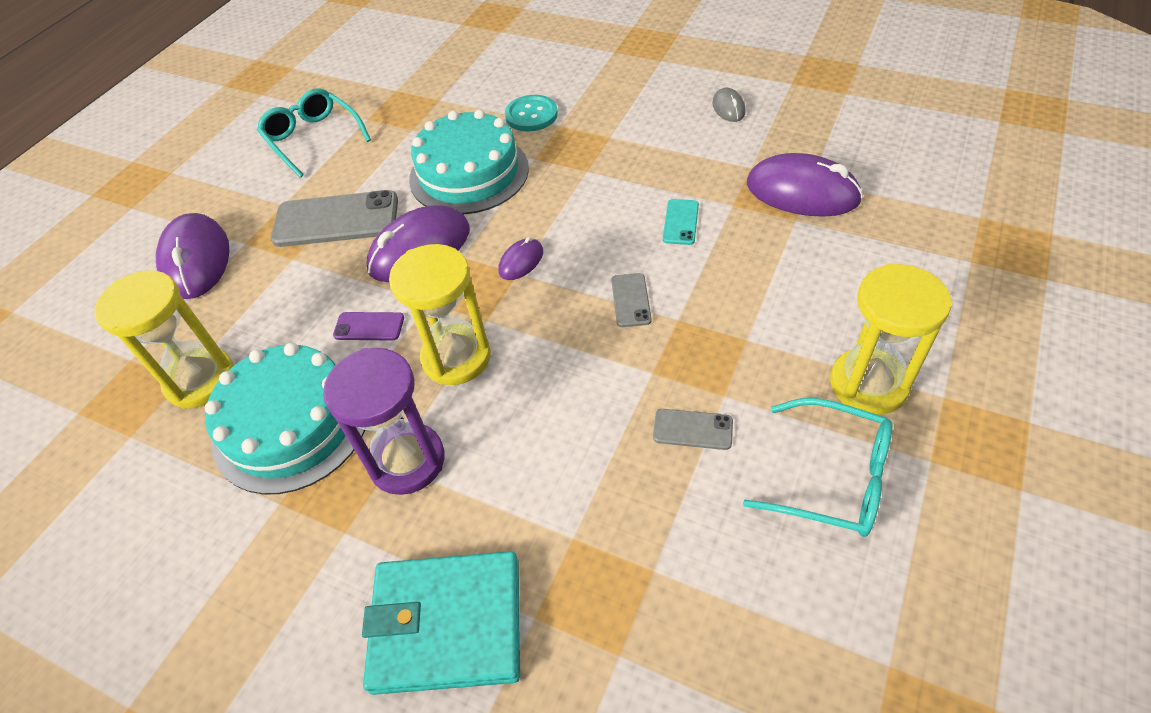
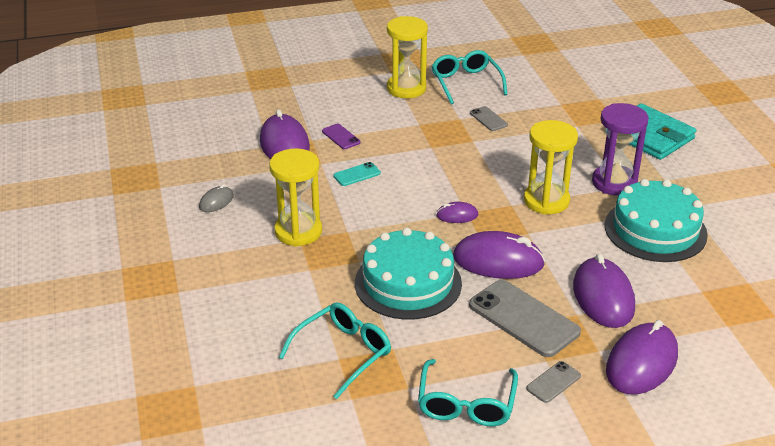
camera: 135 degrees left, 15 degrees down
(200, 380) = (690, 283): yellow hourglass -> yellow hourglass (298, 231)
(282, 293) = (603, 297): none -> purple mouse
(369, 326) = (572, 243): purple phone -> purple phone (341, 137)
(441, 103) = (343, 353): none -> turquoise glasses
(531, 115) = (310, 290): turquoise button -> none
(631, 300) = (437, 165): grey phone -> grey phone (553, 382)

